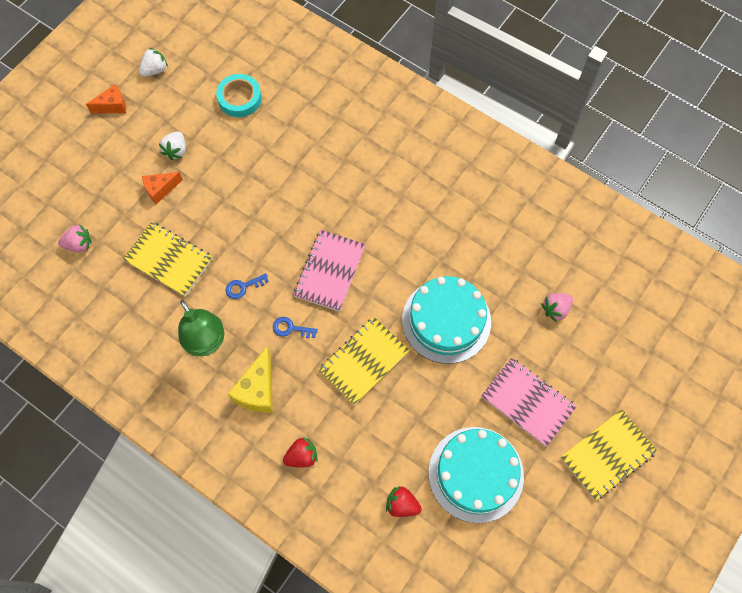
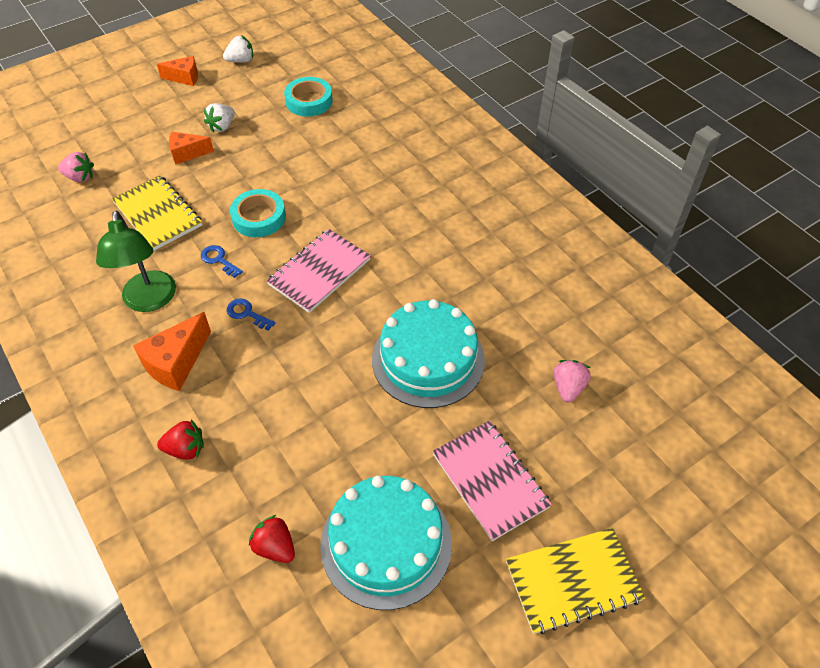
camera: 20 degrees right, 15 degrees down
(243, 287) = (219, 260): blue key -> blue key turned 45 degrees clockwise
(255, 235) = (259, 217): none -> turquoise tape
(258, 390) = (176, 363): yellow cheese -> orange cheese
(364, 361) = (311, 372): yellow notebook -> none
(555, 309) = (568, 388): pink strawberry -> pink strawberry turned 120 degrees clockwise

